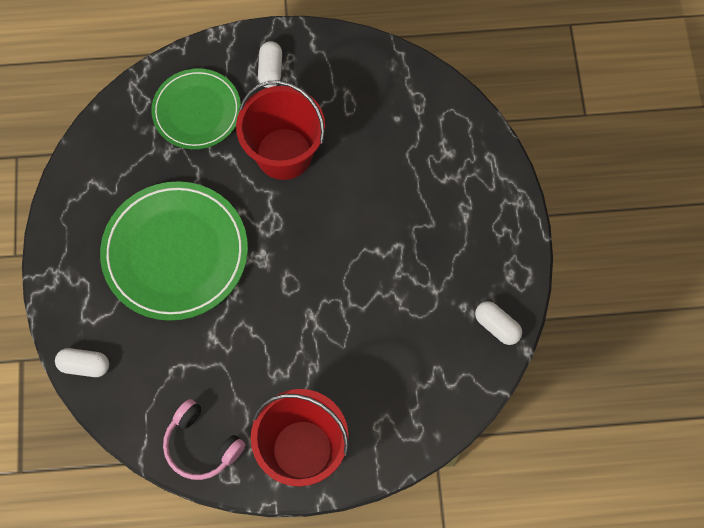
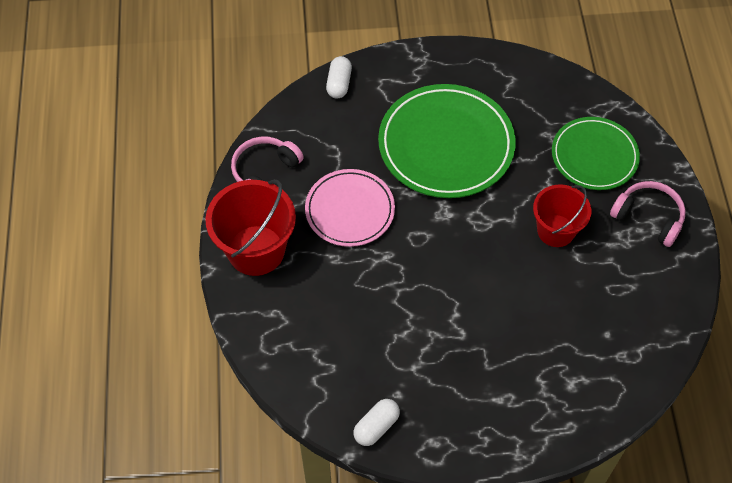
camera: 90 degrees right, 10 degrees down
(254, 352) = (350, 210): none -> pink plate
(270, 70) = (648, 217): white capsule -> pink headphones
(284, 154) = (555, 230): red bucket -> red bucket, size x0.66

